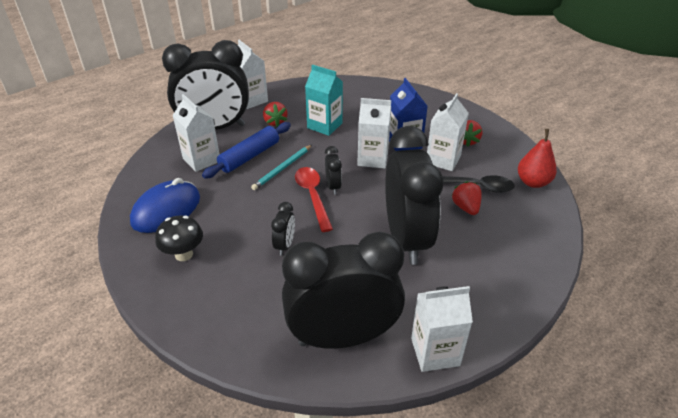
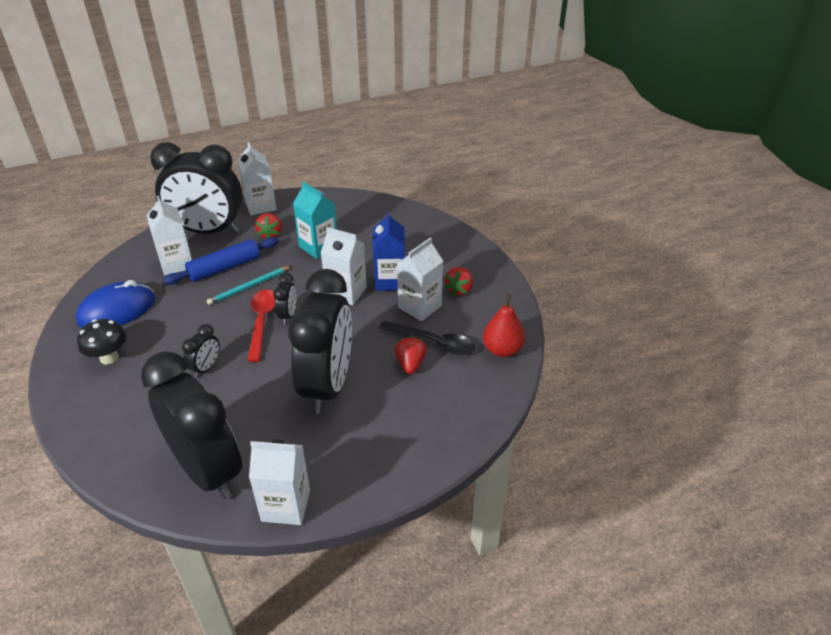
camera: 15 degrees right, 0 degrees up
(342, 337) = (207, 470): black clock -> black clock turned 45 degrees clockwise

